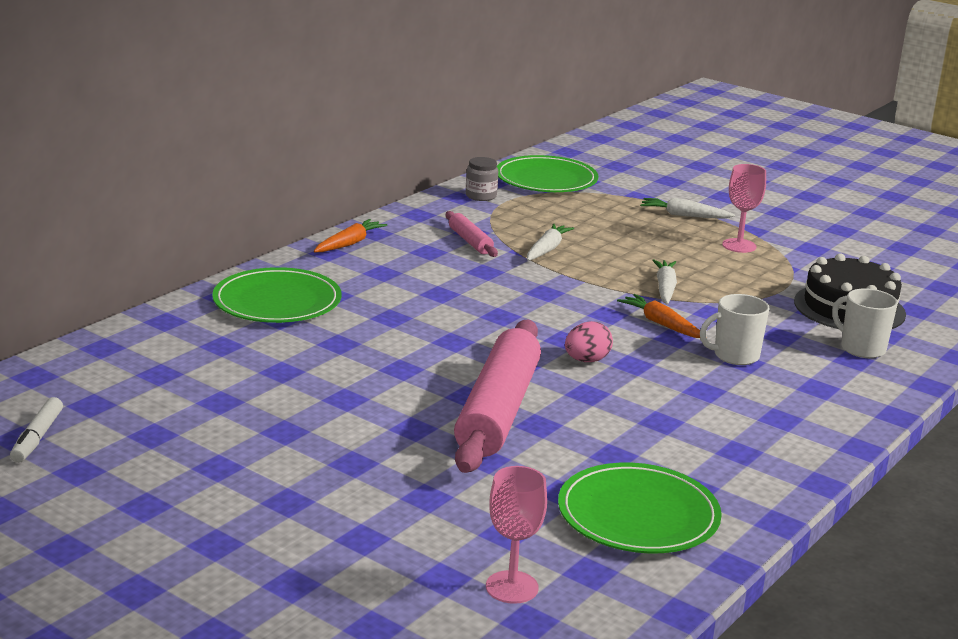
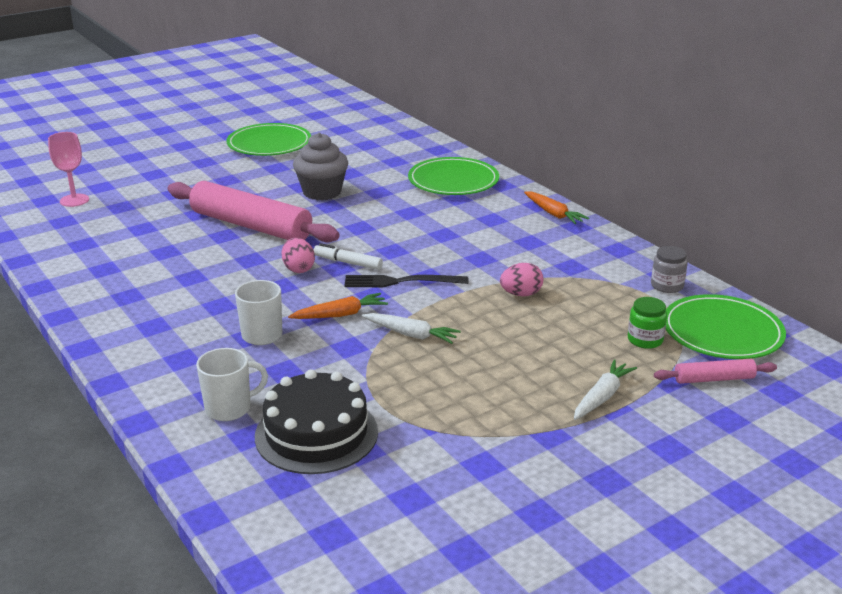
camera: 110 degrees right, 5 degrees up
(37, 438) = (314, 118): white marker -> white marker (348, 263)
(361, 380) = (322, 192): none -> grey cupcake
(470, 241) = (548, 262): pink rolling pin -> pink rolling pin (714, 379)
(547, 249) = (521, 294): white carrot -> pink egg
(569, 303) = (401, 282): none -> black fork
(584, 203) = (645, 340): none -> green jar
(638, 514) = (97, 245): green plate -> green plate (269, 143)
(739, 246) = (504, 410): pink goblet -> none

